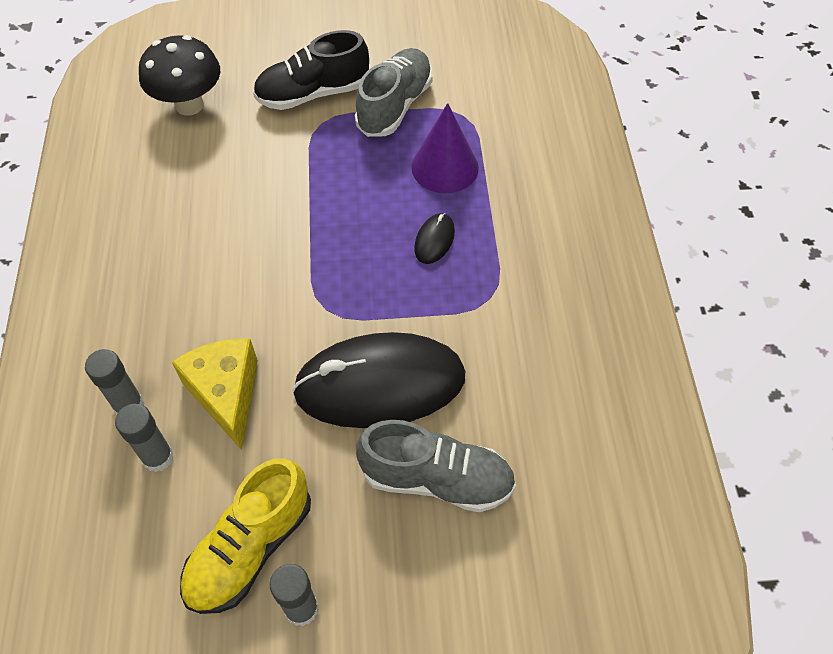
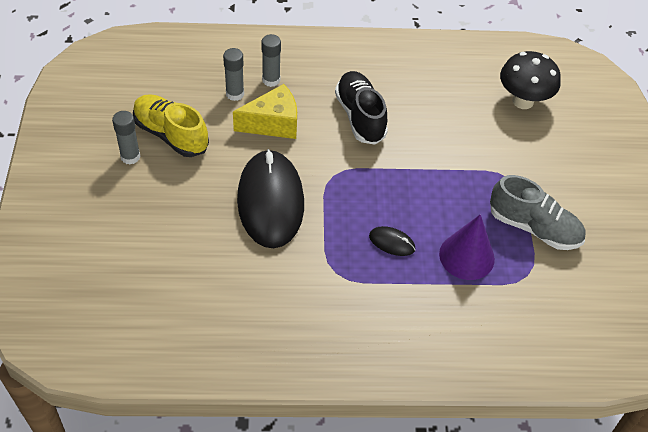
camera: 90 degrees right, 5 degrees down
(313, 94) = (542, 174): black shoe -> black shoe (360, 117)
(436, 478) = (197, 226): grey shoe -> none

